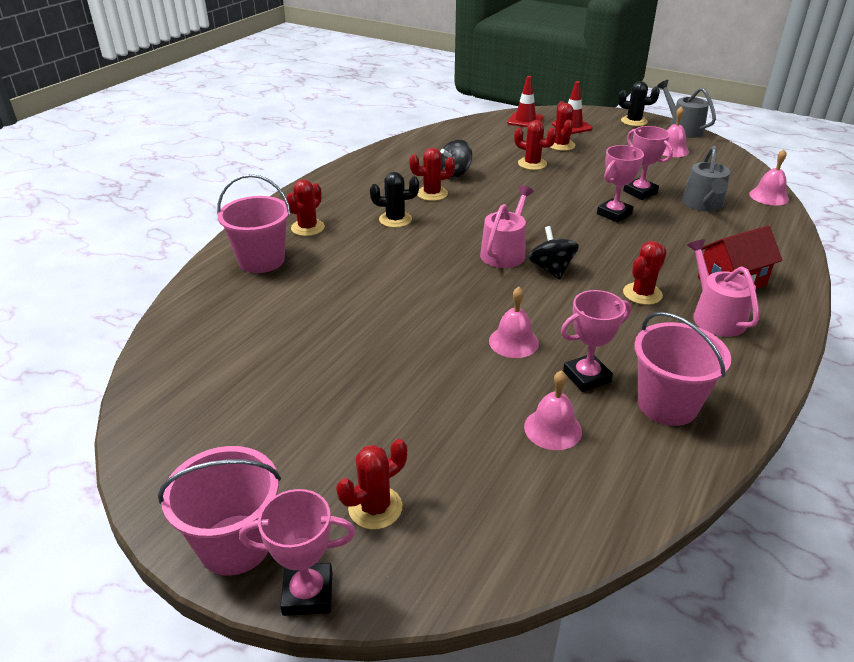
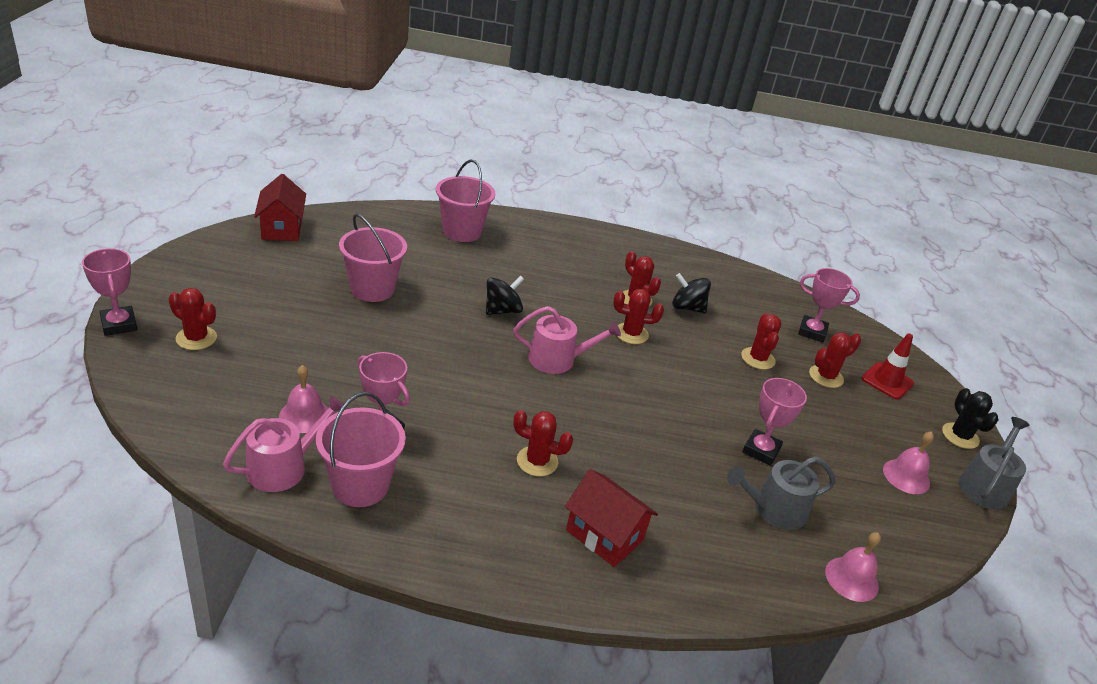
camera: 60 degrees right, 0 degrees up
(160, 395) = (282, 228): none -> red house
(235, 544) = (154, 289): pink bucket -> pink bucket (372, 289)
(308, 228) = (525, 243): red cactus -> red cactus (631, 334)
(395, 219) = (571, 286): black cactus -> none
(513, 342) = (413, 381): pink bell -> none
(525, 120) = (865, 342): red traffic cone -> none
(551, 269) = (545, 393): black spinning top -> black spinning top (502, 310)
(614, 214) = (691, 431): pink trophy -> pink trophy (812, 332)
(715, 316) = (525, 520): pink watering can -> pink watering can (283, 467)

